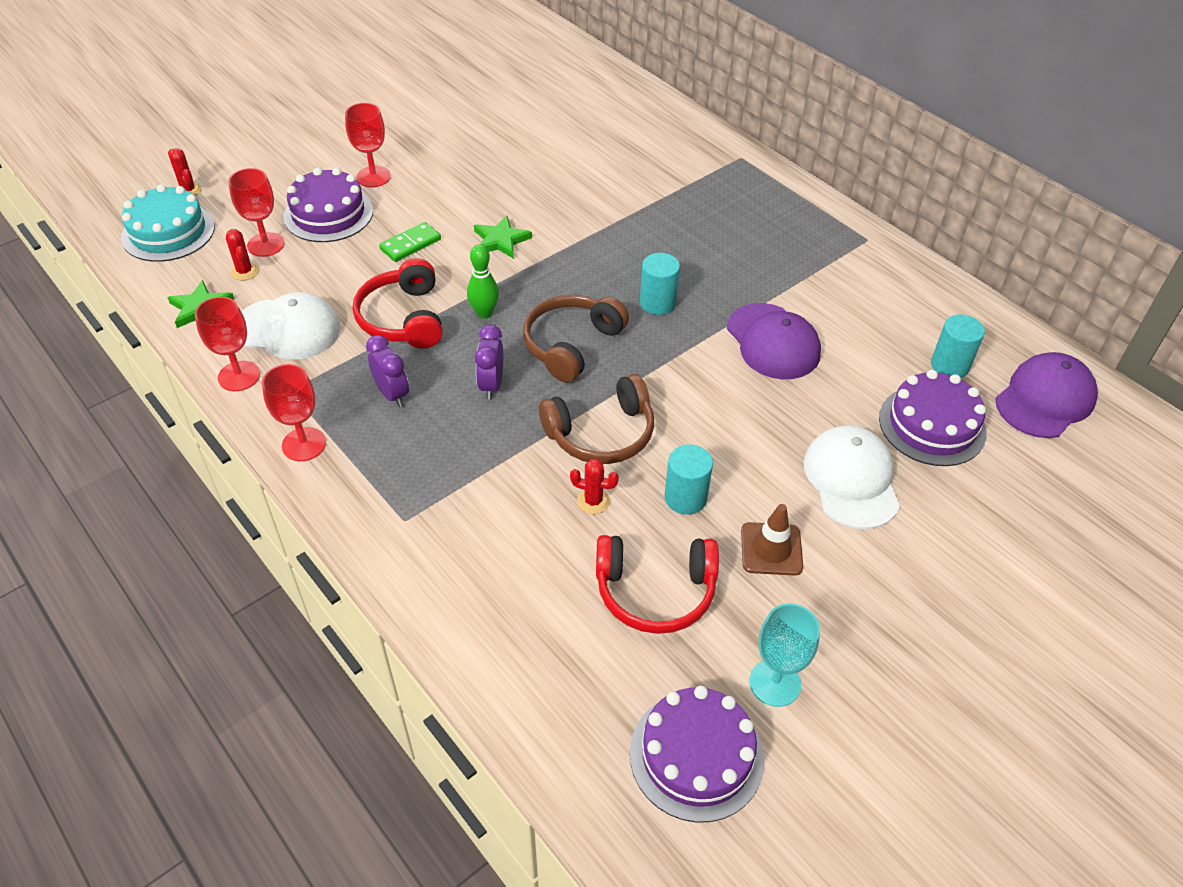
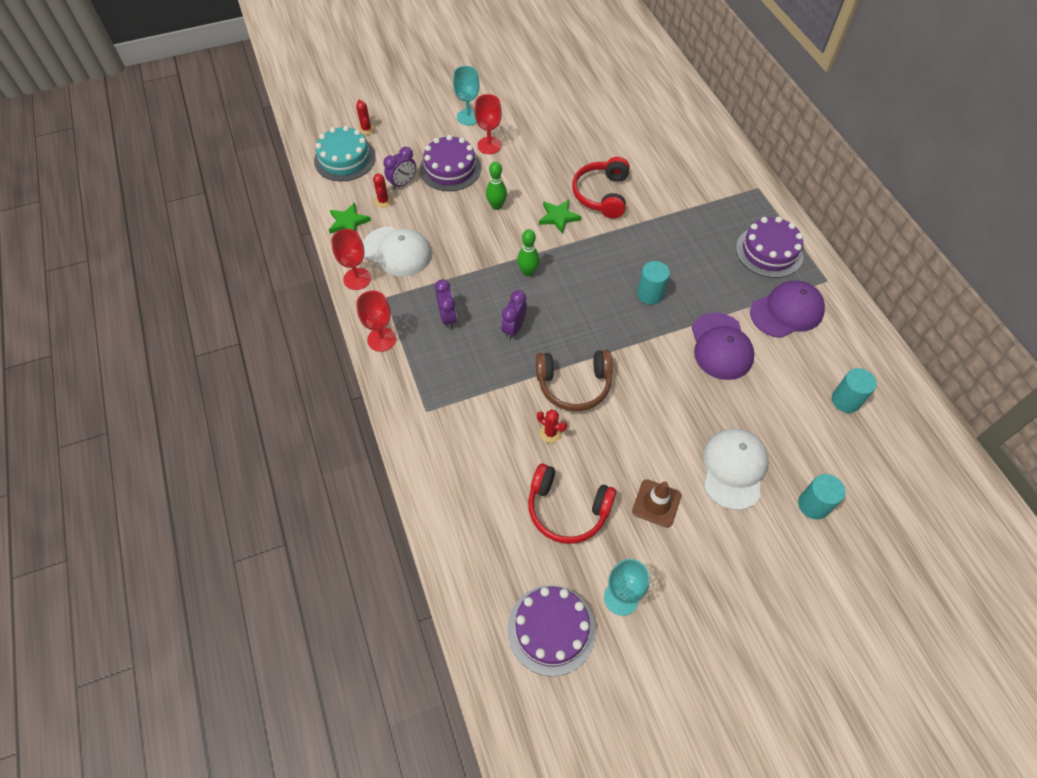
camera: 20 degrees right, 10 degrees up
(266, 245) = (402, 183): red goblet -> purple clock
(332, 150) = (468, 117): none -> turquoise goblet
(403, 318) = (473, 262): red headphones -> red headphones (602, 194)
(410, 244) = (496, 206): green domino -> green bowling pin
(571, 345) = (578, 312): brown headphones -> none
(685, 498) = (613, 448): turquoise cylinder -> turquoise cylinder (813, 505)
(932, 425) = (811, 444): purple cake -> purple cake (769, 251)
(1045, 399) = (907, 447): purple cap -> purple cap (787, 311)

